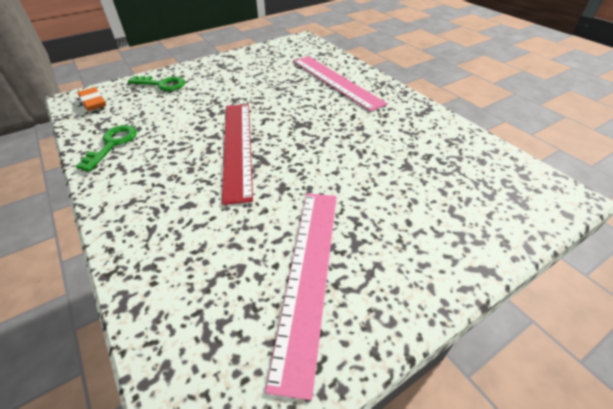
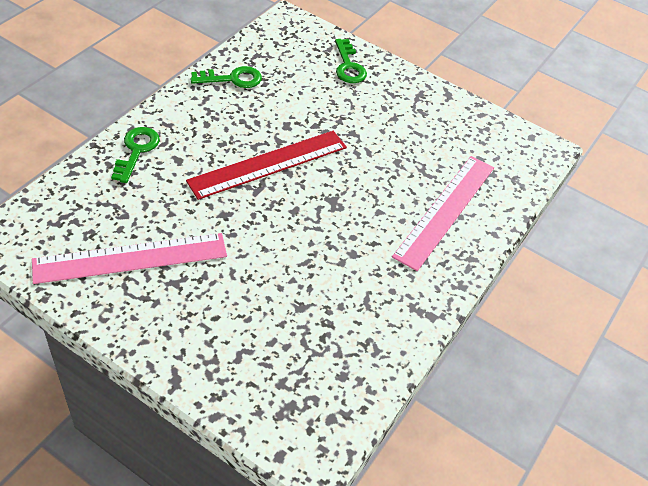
camera: 60 degrees right, 5 degrees up
(93, 102) = (289, 34): orange eraser -> none
(149, 235) = (136, 151): none -> green key

